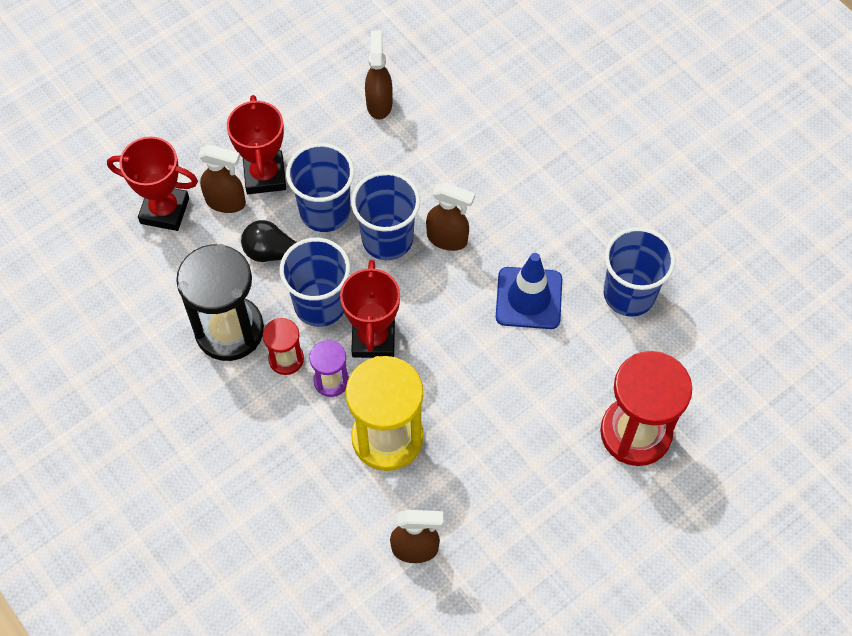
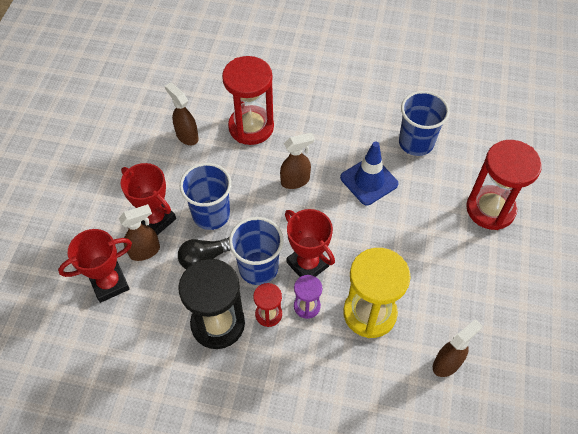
camera: 40 degrees left, 5 degrees down
(387, 239) = (262, 204): blue cup -> none
(458, 142) = (251, 127): none -> red hourglass

